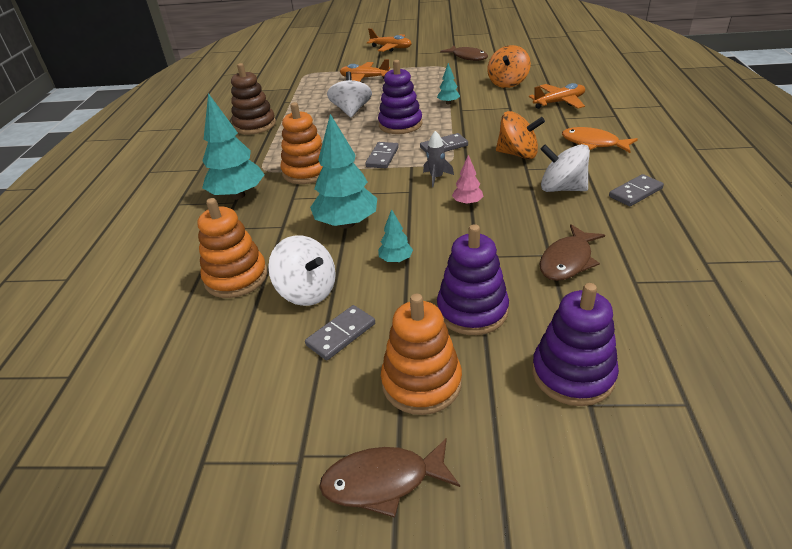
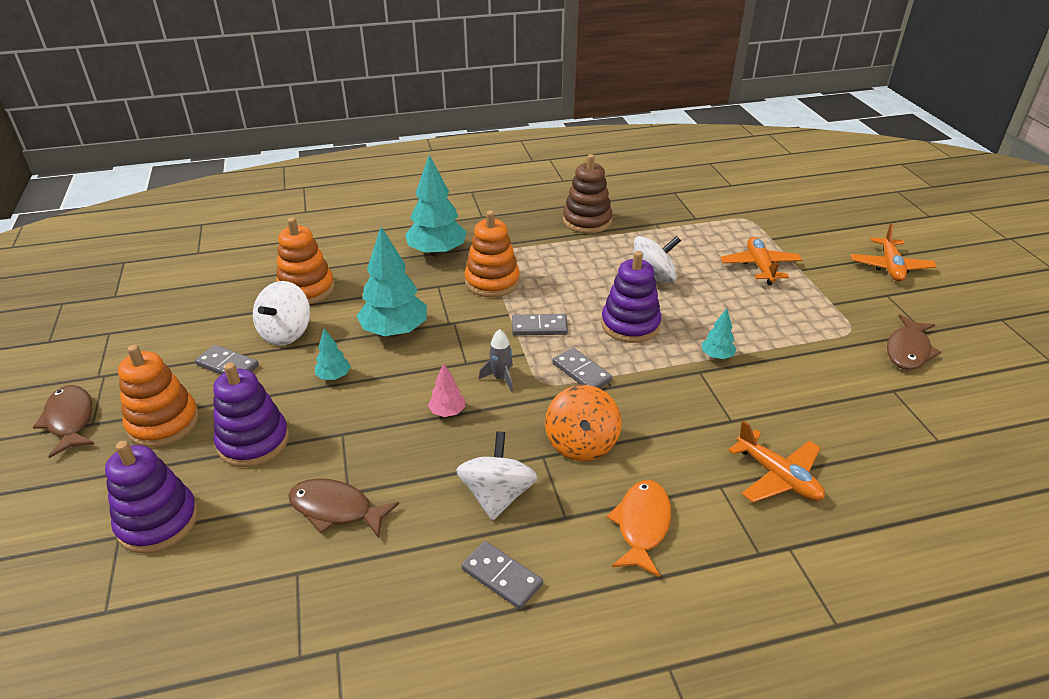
camera: 70 degrees right, 0 degrees up
(507, 83) = (825, 408): orange spinning top -> none

